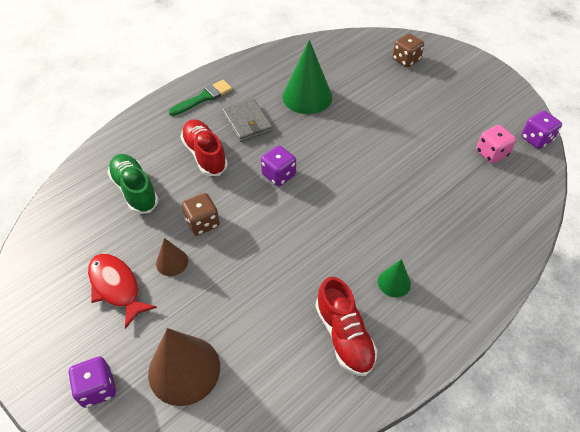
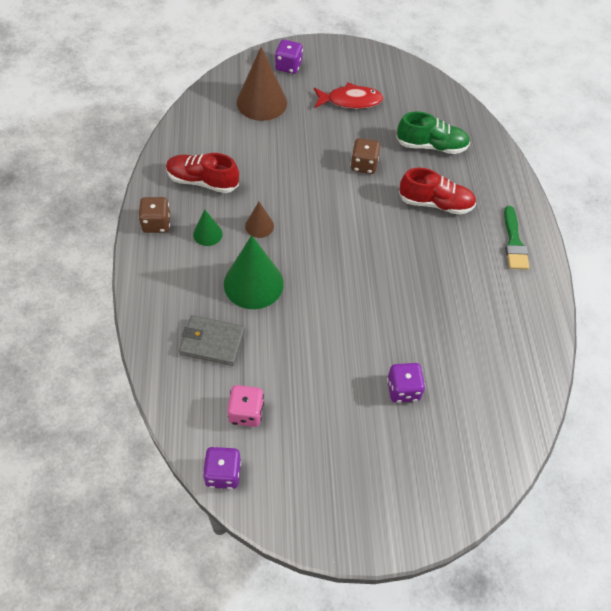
camera: 125 degrees right, 5 degrees up
(172, 262) = (344, 133): brown cone -> brown cone (259, 226)
(247, 122) = (453, 253): grey wallet -> grey wallet (212, 342)
(278, 175) = (370, 235): purple dice -> purple dice (403, 389)
(307, 96) = (452, 321): green cone -> green cone (253, 283)
(406, 60) = (441, 461): brown dice -> brown dice (156, 223)

